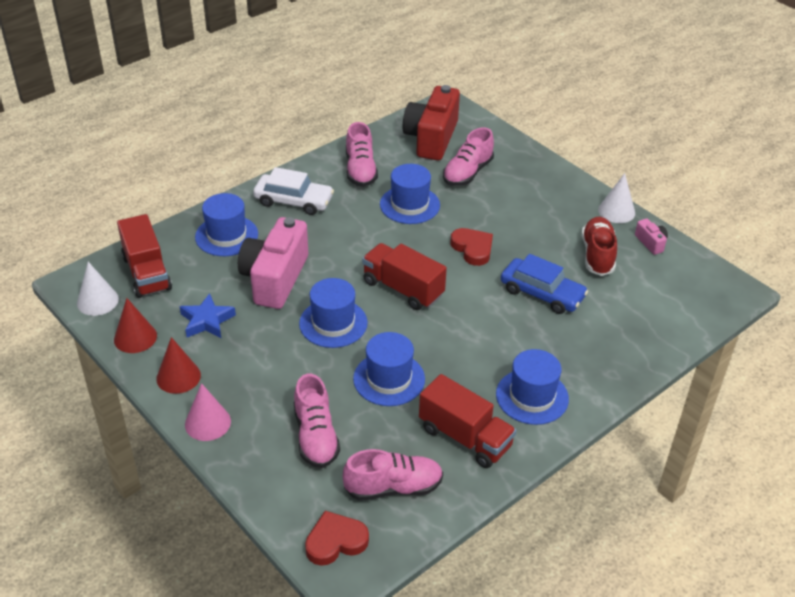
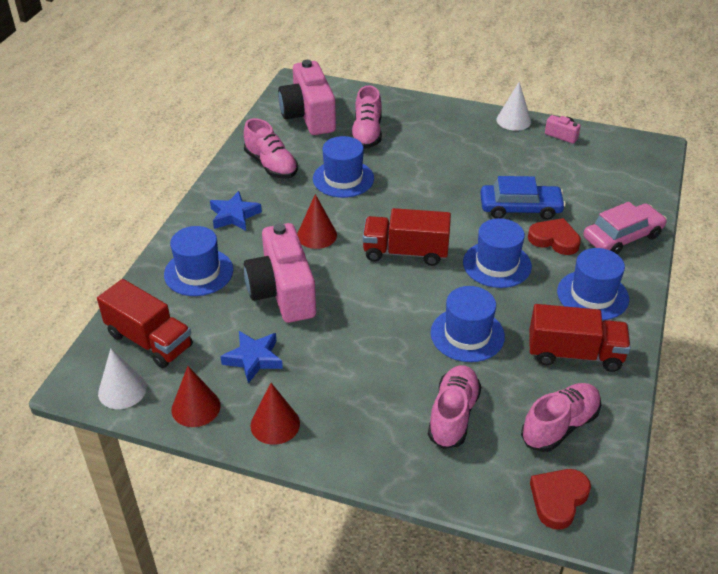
camera: 30 degrees left, 0 degrees up
(207, 423) = (344, 453): pink cone -> none
(293, 201) = (234, 215): white car -> blue star
(316, 436) = (453, 415): pink shoe -> pink shoe turned 120 degrees counterclockwise
(333, 323) = (373, 308): blue hat -> blue hat (497, 264)
(343, 244) = (317, 235): none -> red cone
(431, 138) = (309, 116): red camera -> pink camera
(472, 249) = (431, 194): red heart -> red heart (554, 239)
(597, 255) = (532, 160): red shoe -> none
(614, 359) = (622, 237): none -> pink car

